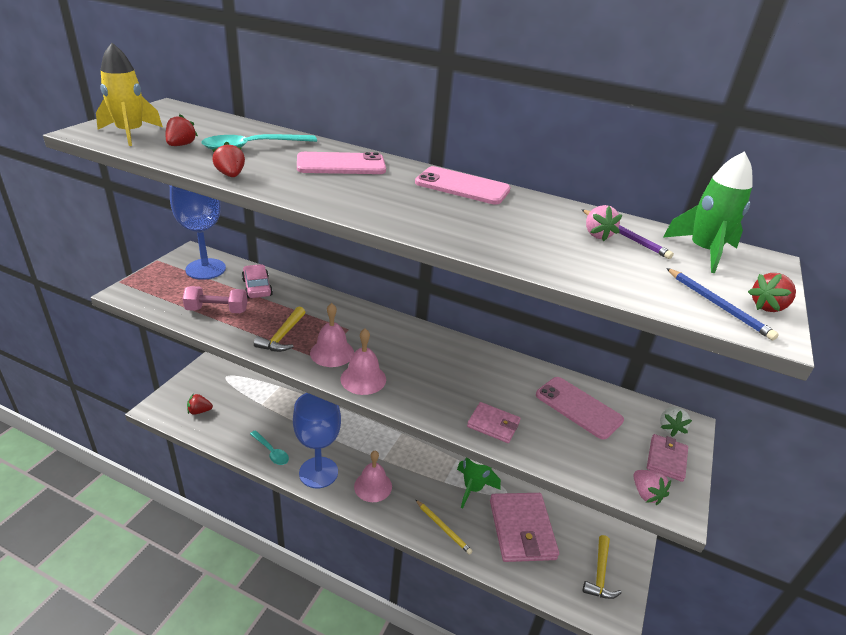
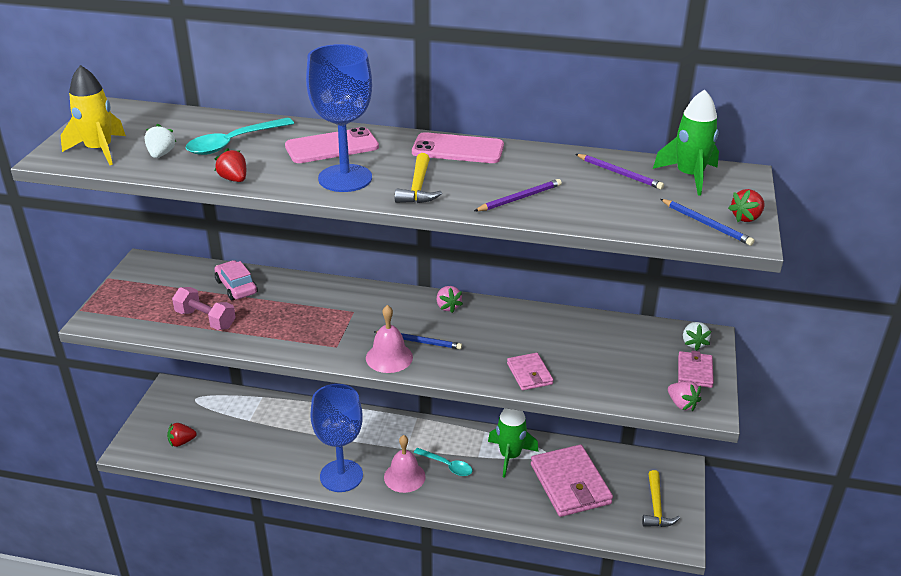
camera: 10 degrees left, 0 degrees up
(181, 145) = (161, 154): red strawberry -> white strawberry
(205, 269) = (168, 277): blue goblet -> blue goblet (345, 178)
(217, 310) = (205, 319): pink dumbbell -> pink dumbbell turned 45 degrees clockwise
(271, 452) = (281, 466): turquoise spoon -> turquoise spoon (447, 465)
(282, 336) = (288, 332): yellow hammer -> yellow hammer (418, 187)
(332, 352) = (347, 338): pink bell -> none
(397, 369) = (419, 341): none -> blue pencil
(443, 528) = (490, 500): yellow pencil -> none
(493, 424) = (529, 374): pink wallet -> pink wallet turned 60 degrees clockwise
(508, 240) = (519, 198): none -> purple pencil
(578, 407) = (605, 342): pink phone -> none
(597, 235) = (595, 177): pink strawberry -> pink strawberry (448, 307)

